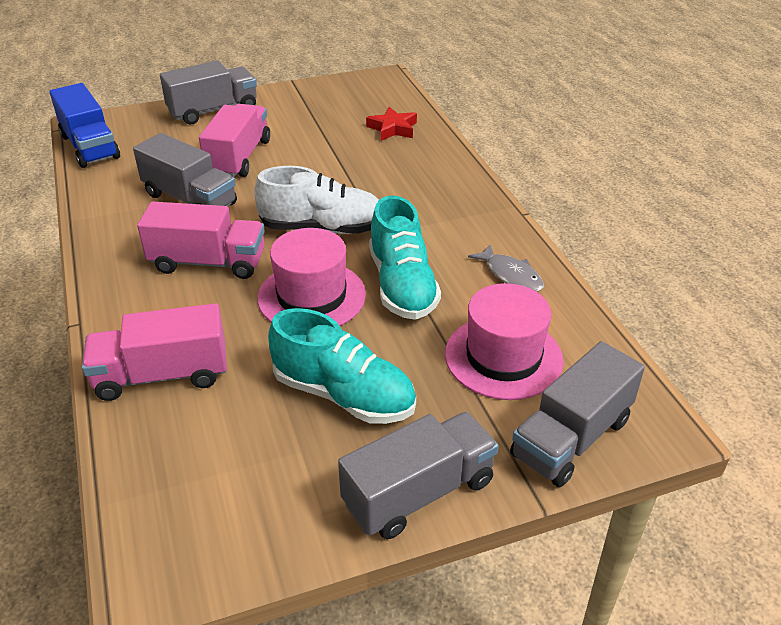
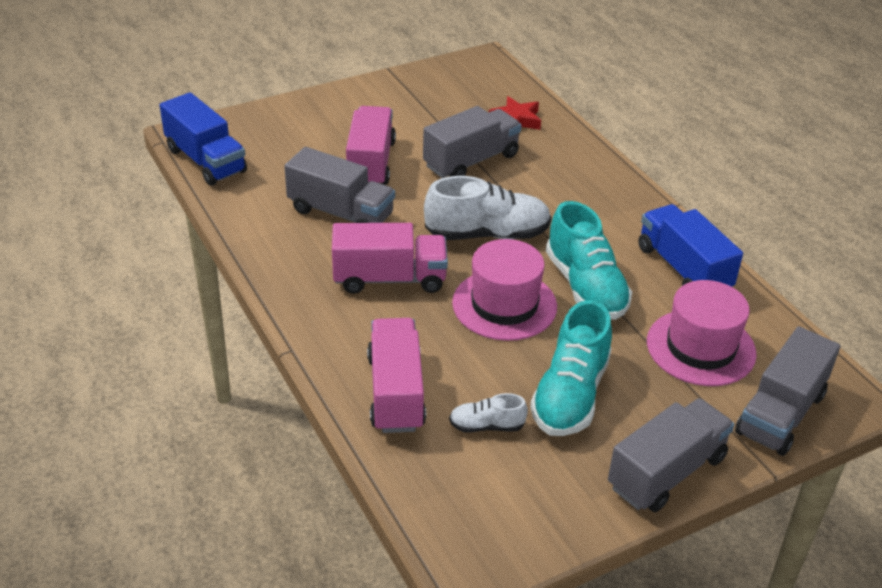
camera: 10 degrees left, 0 degrees up
(162, 375) = (396, 392): pink truck -> pink truck turned 105 degrees clockwise
(213, 110) = (319, 110): grey truck -> grey truck (471, 161)
(241, 420) = (487, 426): none -> white shoe
(343, 395) = (570, 395): turquoise shoe -> turquoise shoe turned 90 degrees clockwise
(511, 275) = (683, 269): grey fish -> blue truck

